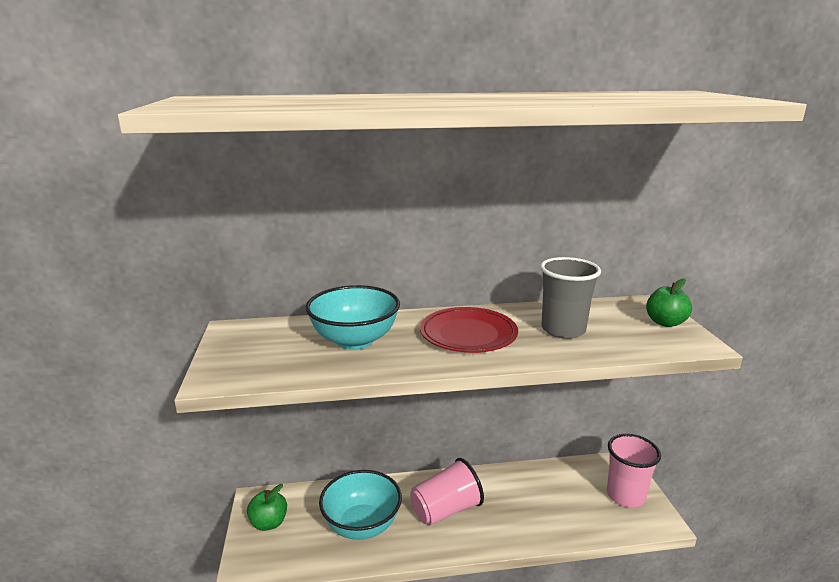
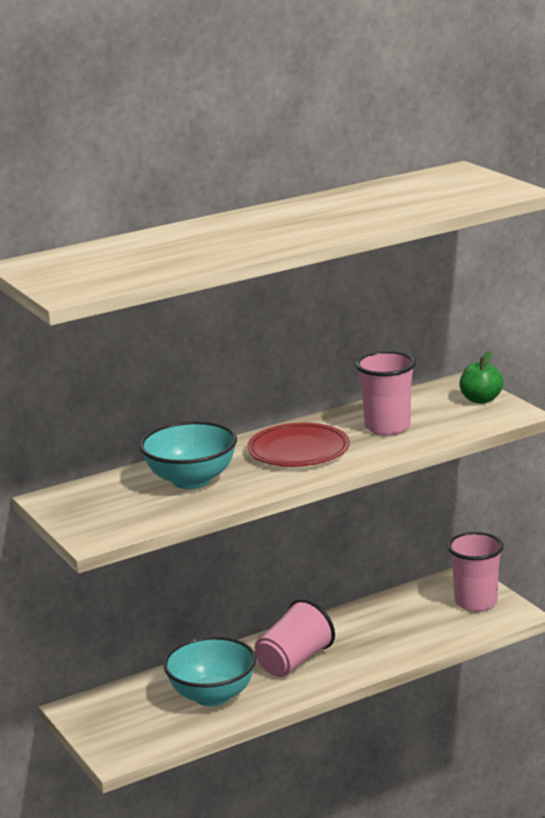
camera: 20 degrees left, 0 degrees up
(269, 523) = (108, 721): green apple -> none
(563, 330) = (387, 427): grey cup -> pink cup

